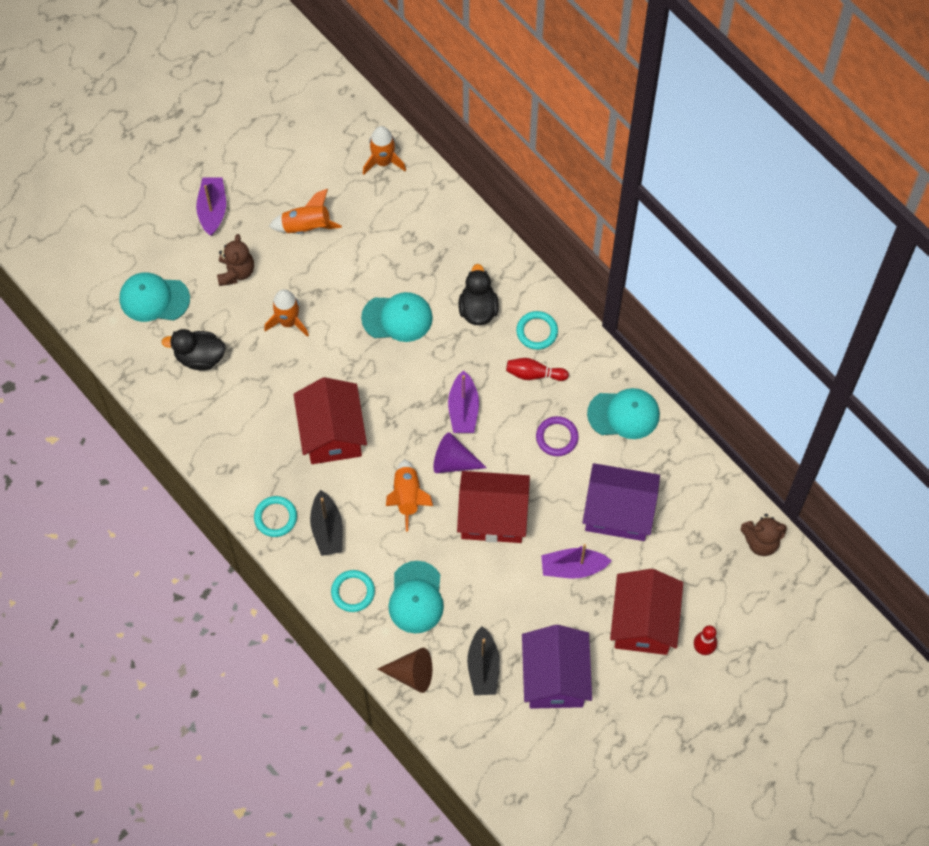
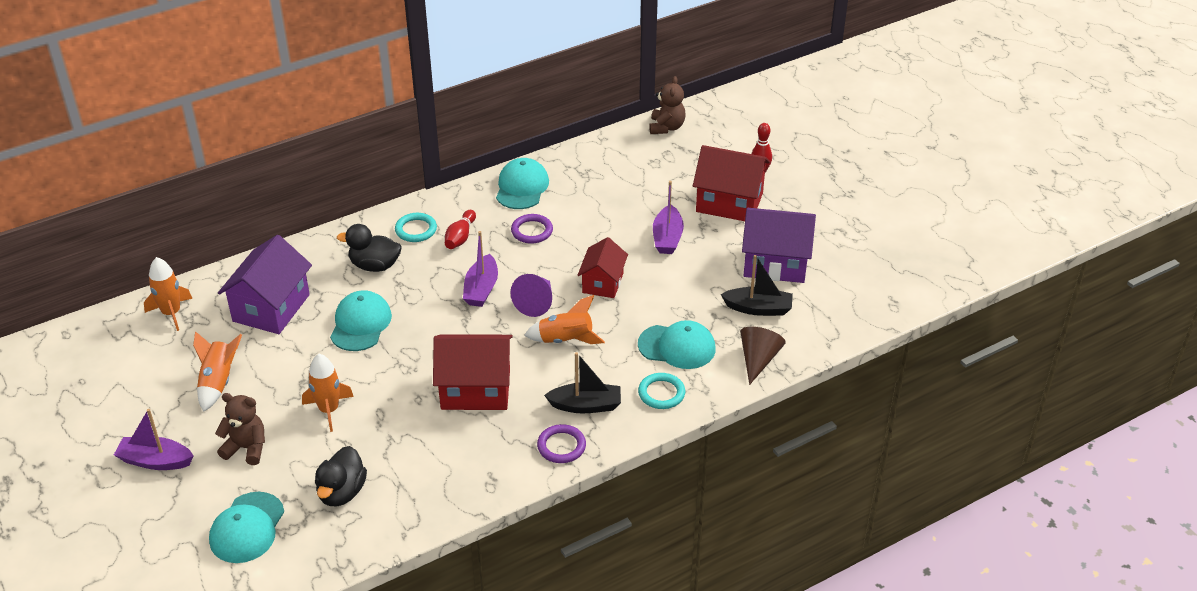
camera: 80 degrees left, 25 degrees down
(275, 517) = (561, 446): turquoise ring -> purple ring
(463, 409) = (481, 289): purple boat -> purple boat turned 90 degrees clockwise
(493, 517) = (602, 283): red house -> red house, size x0.63
(618, 512) = (618, 203): purple house -> purple house (271, 308)

